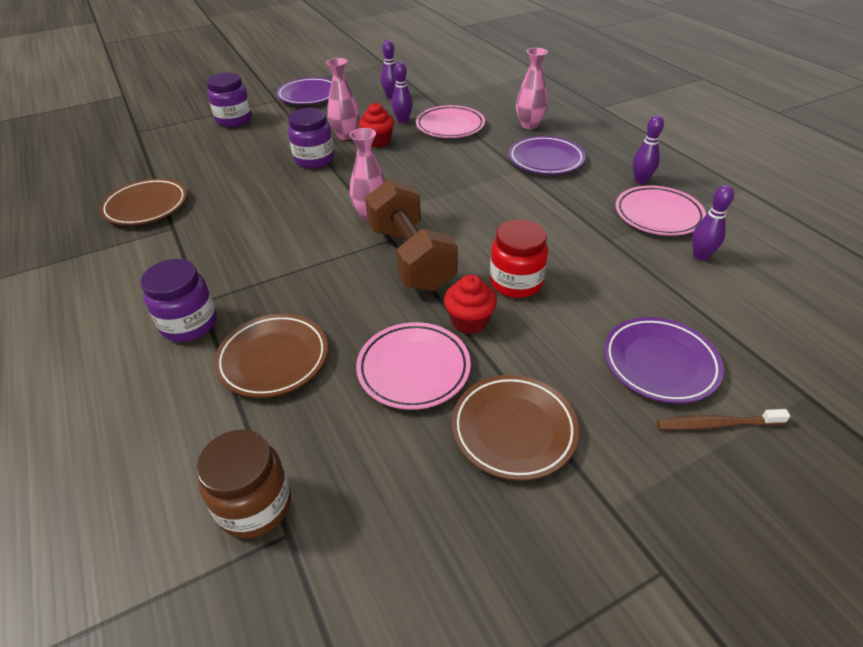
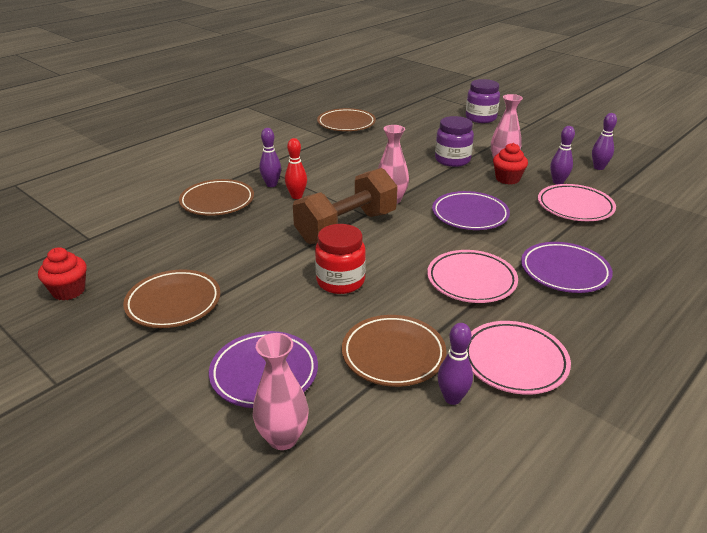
camera: 70 degrees right, 10 degrees down
(189, 324) = (239, 169): purple jar -> none
(255, 505) = (106, 224): brown jar -> none
(309, 95) = (554, 133): purple plate -> purple plate (470, 215)
(312, 282) = (296, 196): none -> red bowling pin
(413, 369) = (222, 252): pink plate -> pink plate (471, 281)
(469, 321) = (281, 266): red cupcake -> red cupcake (69, 291)
(529, 125) = (631, 251): pink vase -> pink vase (283, 438)
(640, 180) = (581, 343): purple bowling pin -> purple bowling pin (271, 184)
(641, 274) = (393, 354): none -> brown plate
(717, 424) = (197, 412): brown toothbrush -> none

